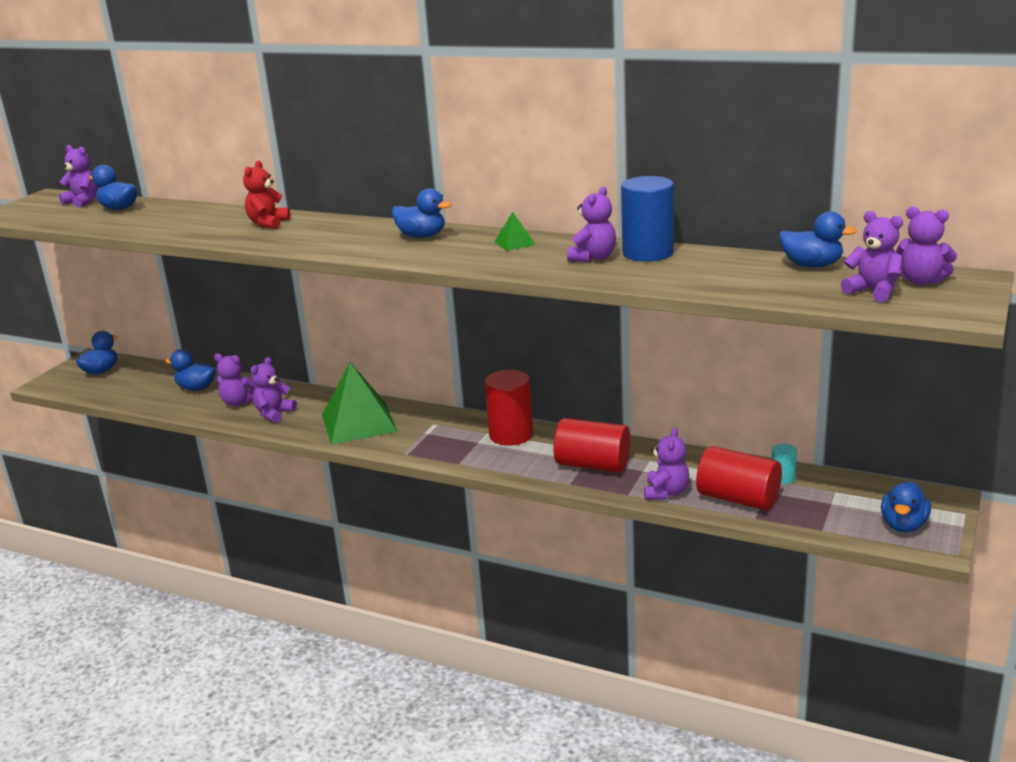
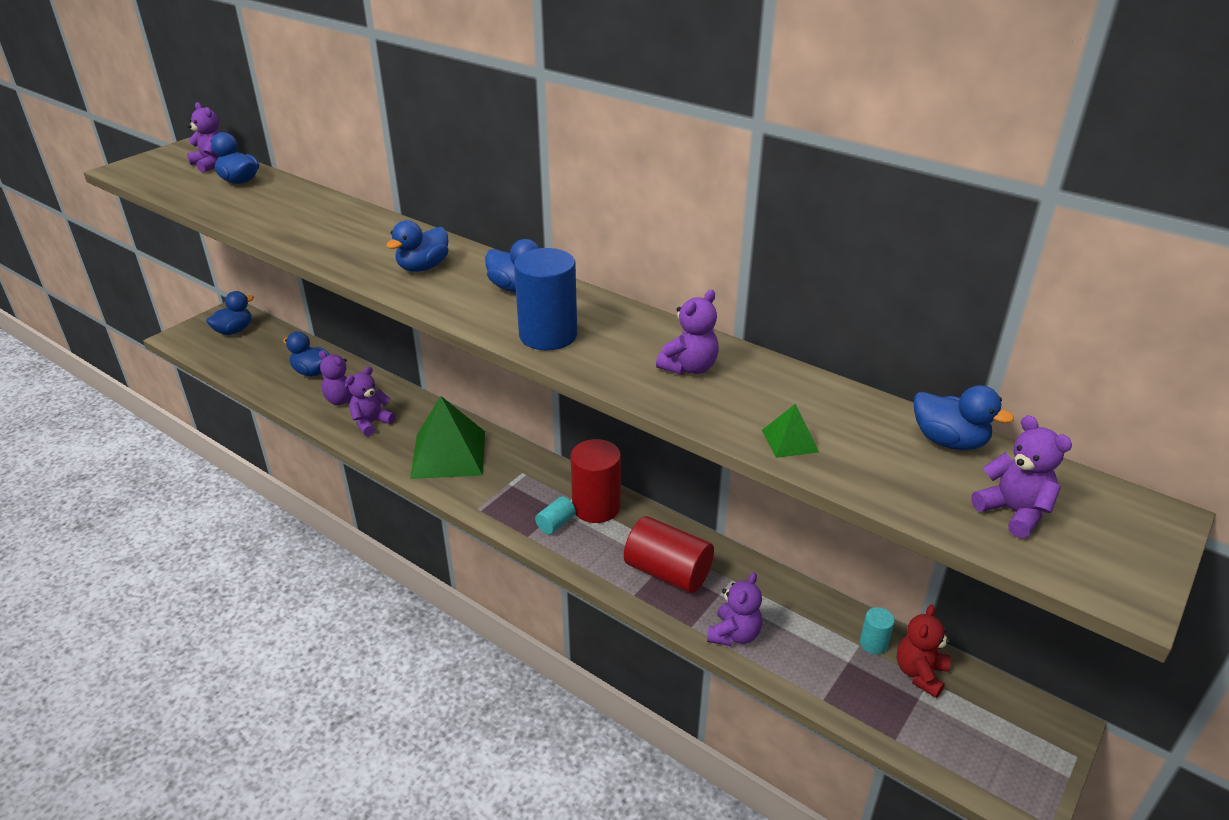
camera: 10 degrees right, 10 degrees up
(268, 223) = (369, 234): red teddy bear -> red teddy bear (920, 673)
(480, 451) = (555, 524): none -> turquoise cylinder
(514, 243) = (611, 322): green pyramid -> green pyramid (789, 441)
(648, 253) = (756, 373): blue cylinder -> blue cylinder (548, 335)
(738, 499) = (812, 664): red cylinder -> none
(903, 525) = (995, 757): blue duck -> blue duck (423, 267)
(921, 281) = (1084, 505): purple teddy bear -> none

